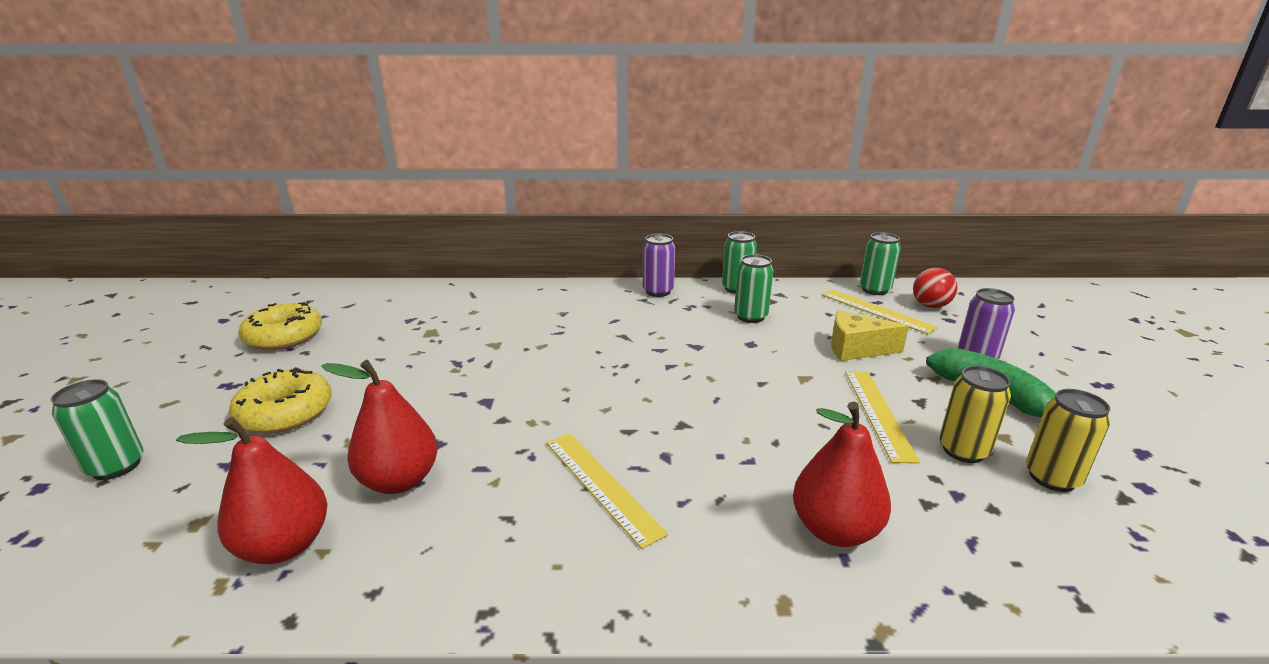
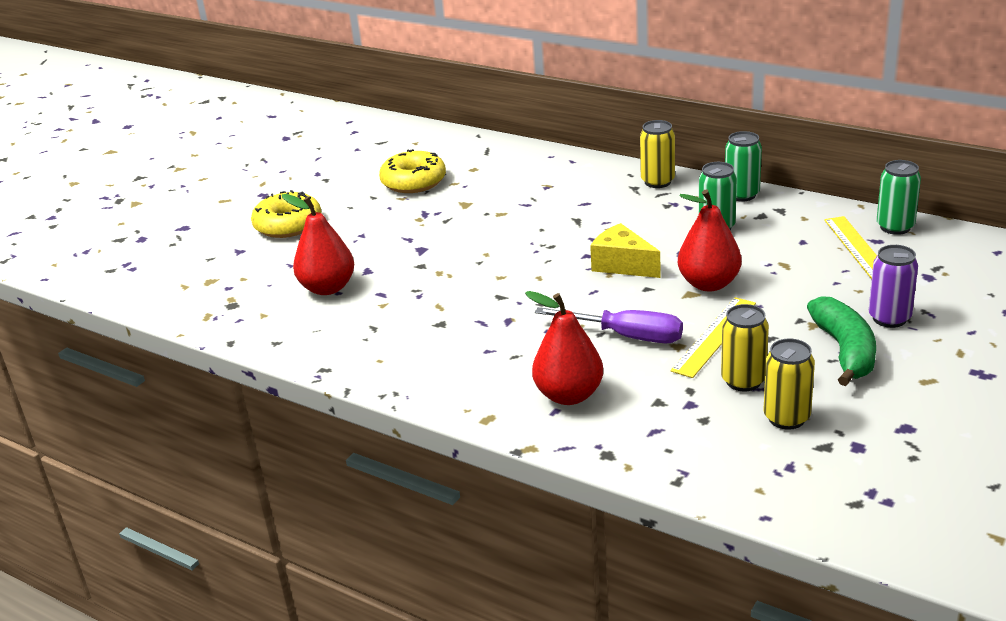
camera: 35 degrees right, 5 degrees up
(116, 467) = (182, 236): green can -> none
(284, 337) = (319, 163): yellow donut -> yellow donut (413, 182)
(285, 546) = (246, 306): red pear -> red pear (709, 284)
(601, 485) = (446, 325): yellow ruler -> none
(658, 291) = (657, 182): purple can -> yellow can
(803, 437) = (626, 336): none -> purple screwdriver
(856, 349) = (777, 281): yellow cheese -> yellow cheese (622, 265)
(930, 306) = (931, 258): red ball -> none

